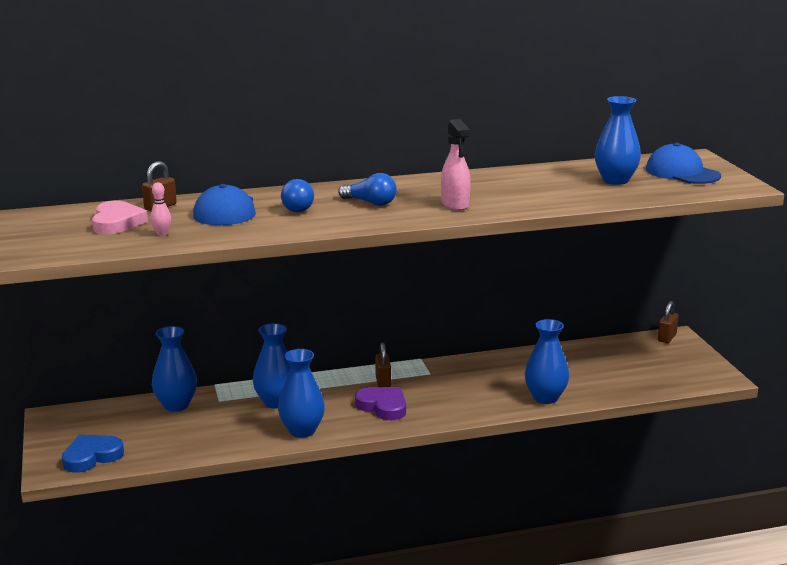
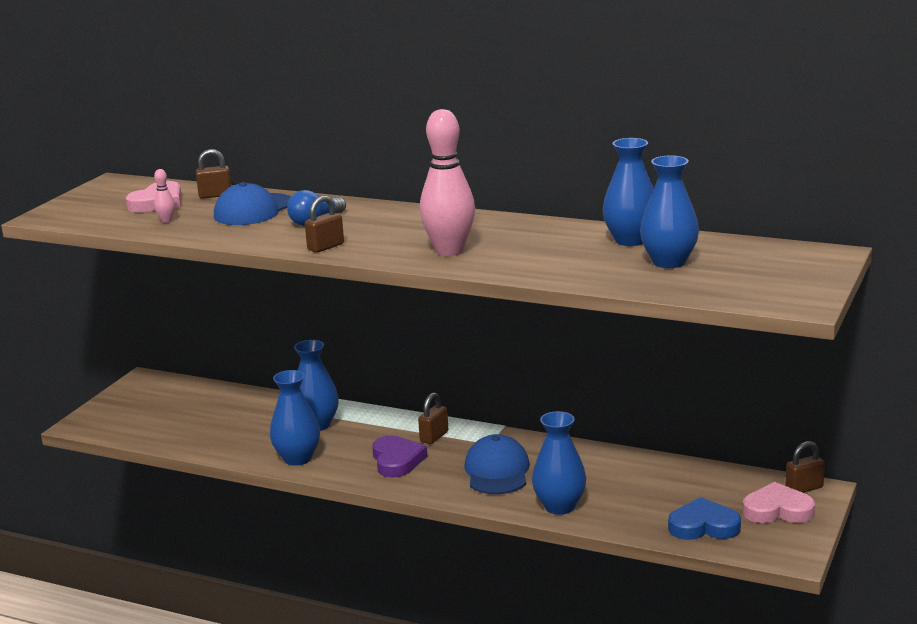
camera: 40 degrees right, 0 degrees up
(92, 457) = (120, 423): blue heart -> blue heart (703, 526)
(176, 405) = (239, 400): blue vase -> blue vase (630, 240)
(353, 222) = (325, 247): none -> brown padlock
(370, 203) = (381, 231): blue light bulb -> none
(455, 205) = (449, 251): pink spray bottle -> pink bowling pin
(673, 355) = (777, 510): none -> pink heart
(682, 173) = (766, 270): blue cap -> blue cap (497, 471)

